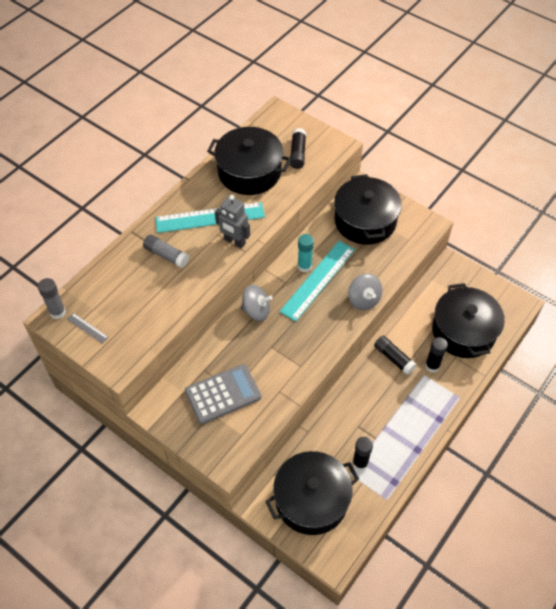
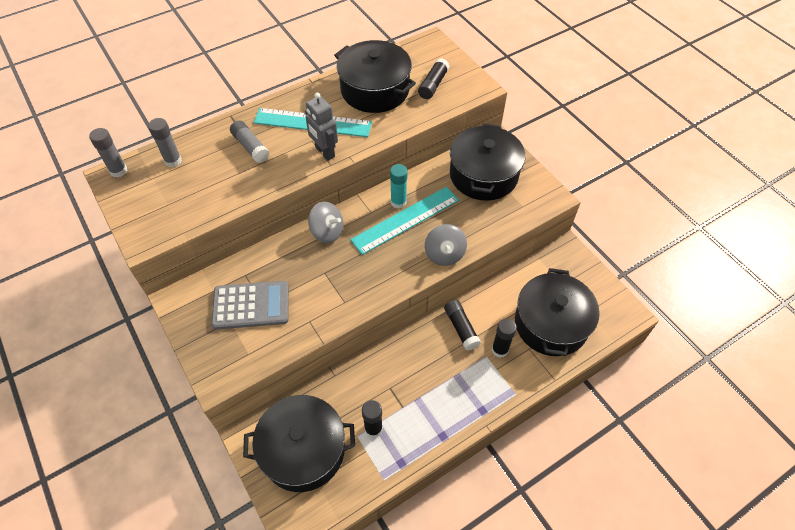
camera: 20 degrees right, 0 degrees up
(87, 328) = (137, 194): grey ruler -> none
(103, 288) = (173, 161): none -> grey glue stick

